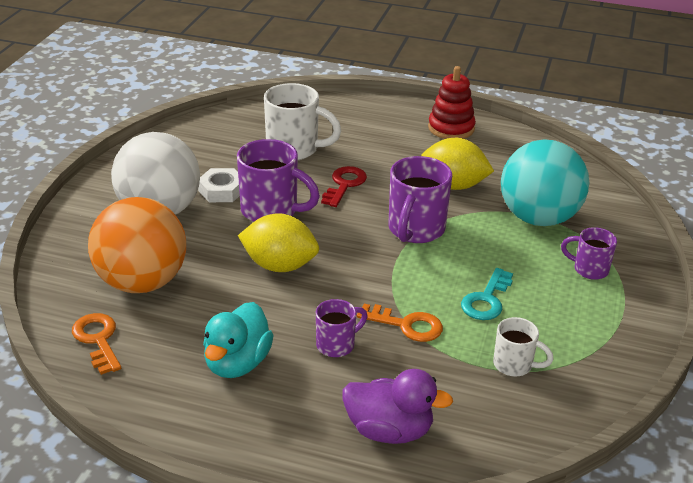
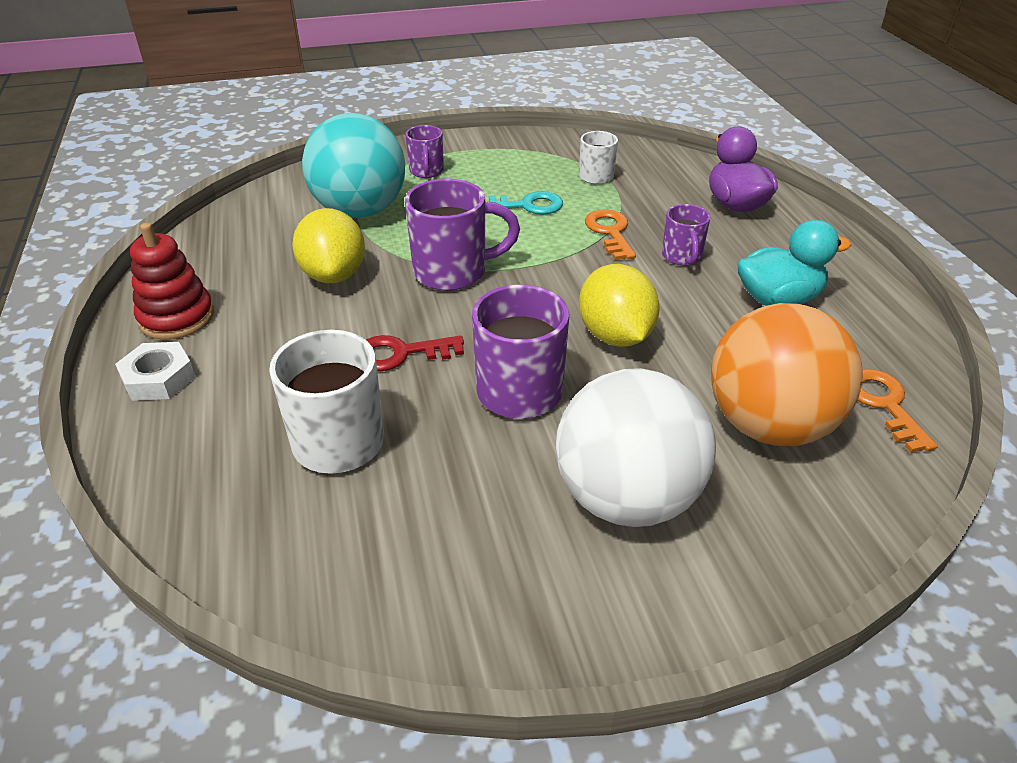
camera: 120 degrees left, 5 degrees up
(98, 340) = (884, 404): orange key -> orange key turned 135 degrees clockwise
(221, 190) = (515, 461): white nut -> white nut (158, 378)
(337, 345) = (682, 257): purple mug -> purple mug turned 120 degrees counterclockwise

